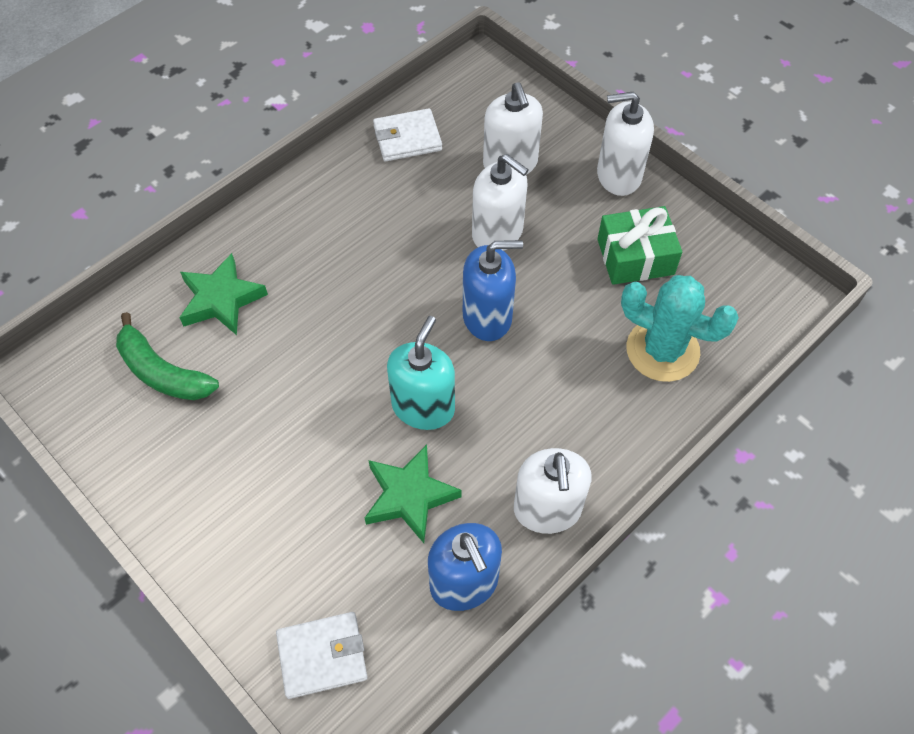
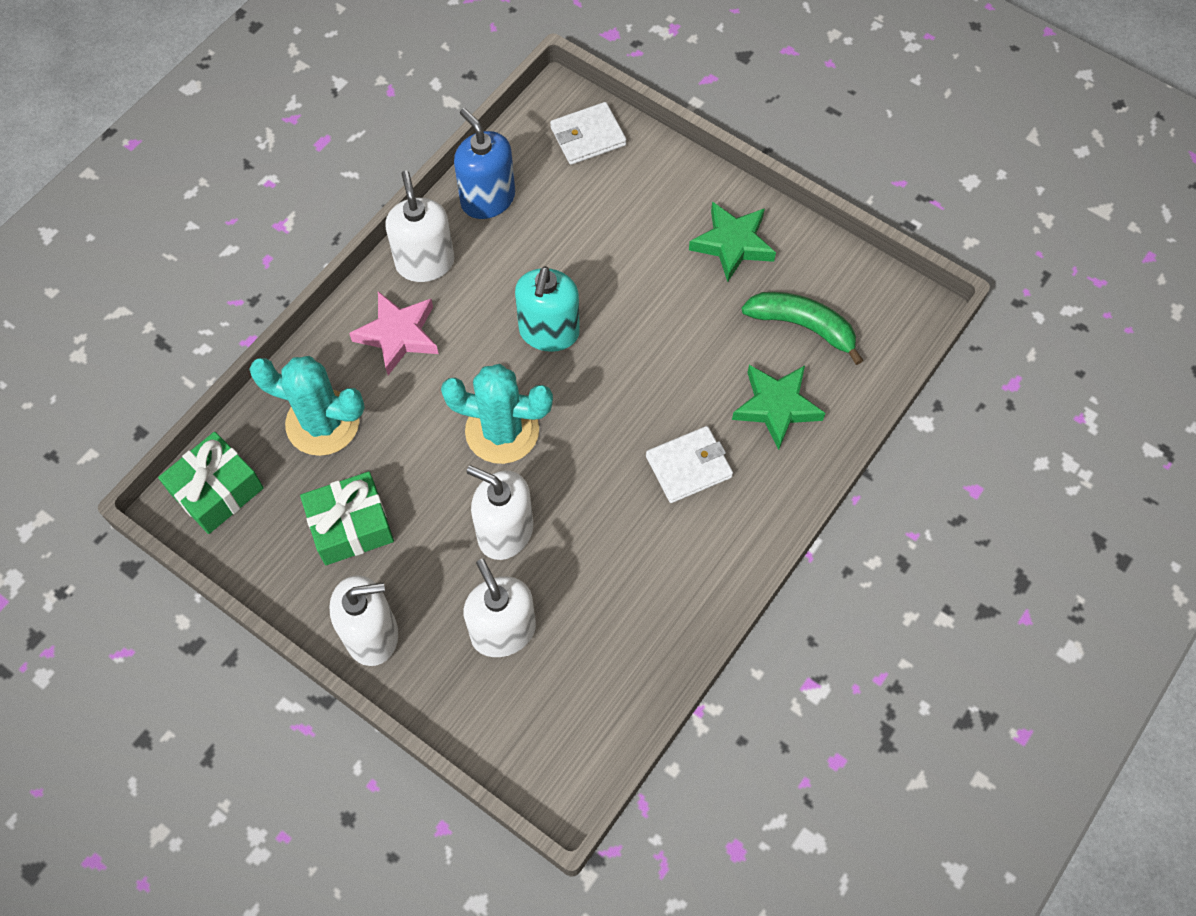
camera: 170 degrees right, 5 degrees up
(407, 138) = (634, 648): white wallet -> white wallet (689, 466)
(409, 496) = (545, 255): green star -> green star (733, 244)
(487, 317) = (502, 431): blue soap dispenser -> turquoise cactus
(582, 428) = (398, 335): none -> pink star
(761, 303) = (217, 491): none -> green gift

